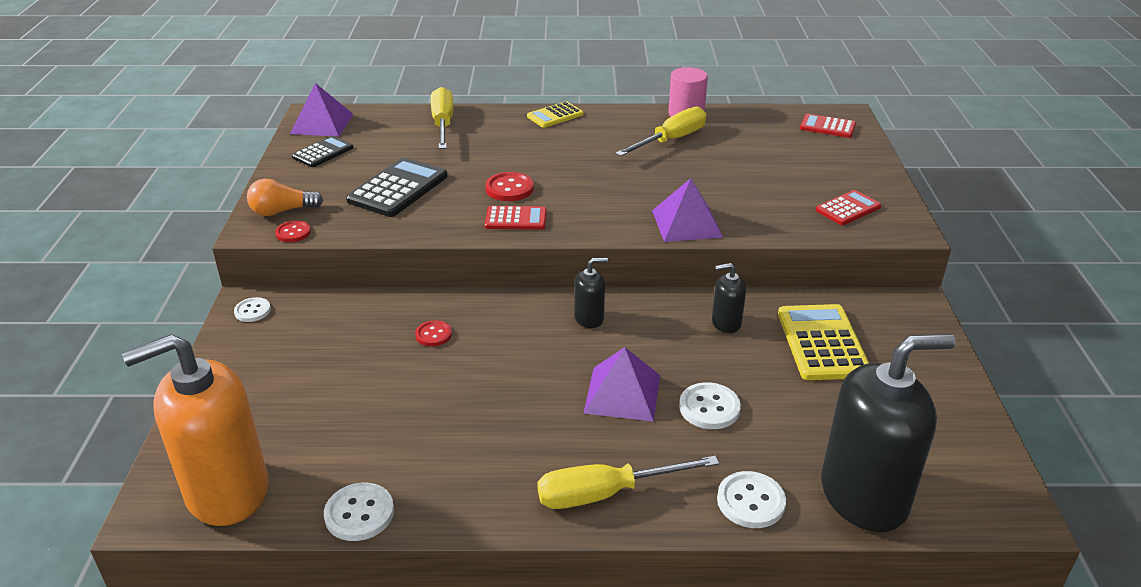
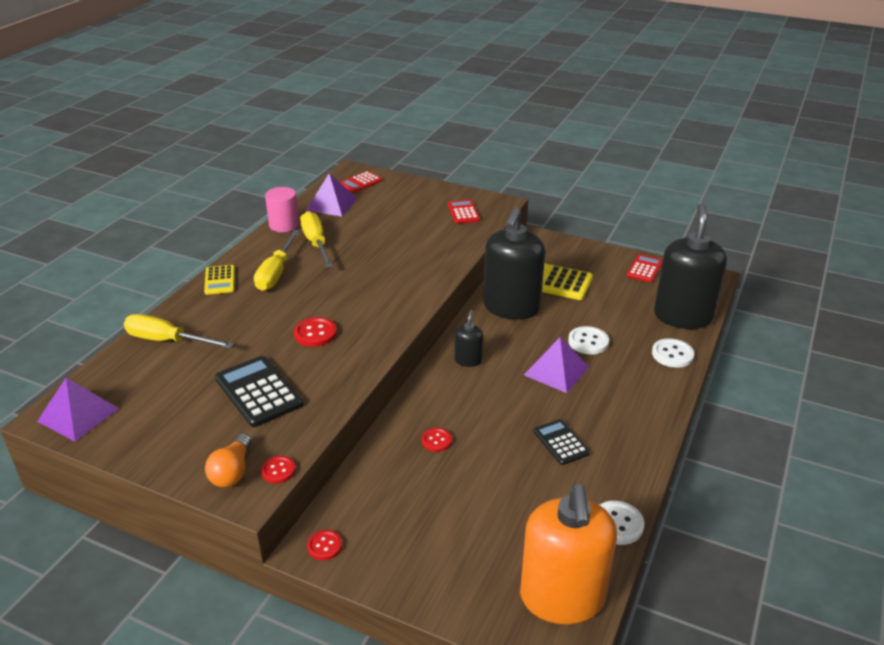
camera: 65 degrees left, 0 degrees up
(252, 311) = (324, 546): white button -> red button
(323, 152) = (141, 425): black calculator -> black calculator (560, 442)
(516, 219) = (363, 342): red calculator -> red calculator (644, 269)
(605, 493) = (644, 406): yellow screwdriver -> yellow screwdriver (276, 273)
(686, 223) = (432, 272): purple pyramid -> purple pyramid (331, 204)
(726, 323) = (511, 307): black soap dispenser -> black soap dispenser, size x2.25

